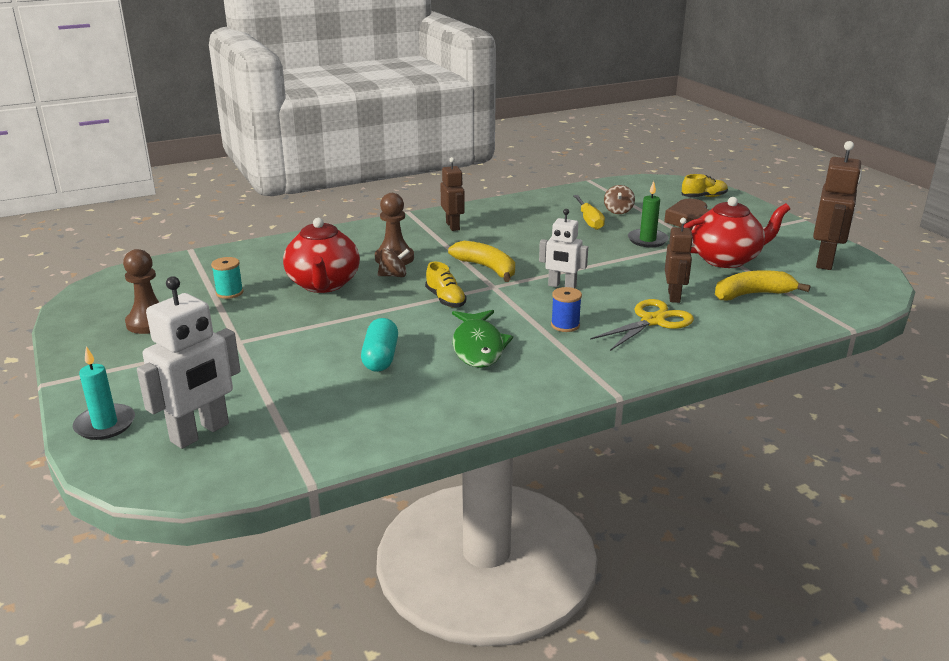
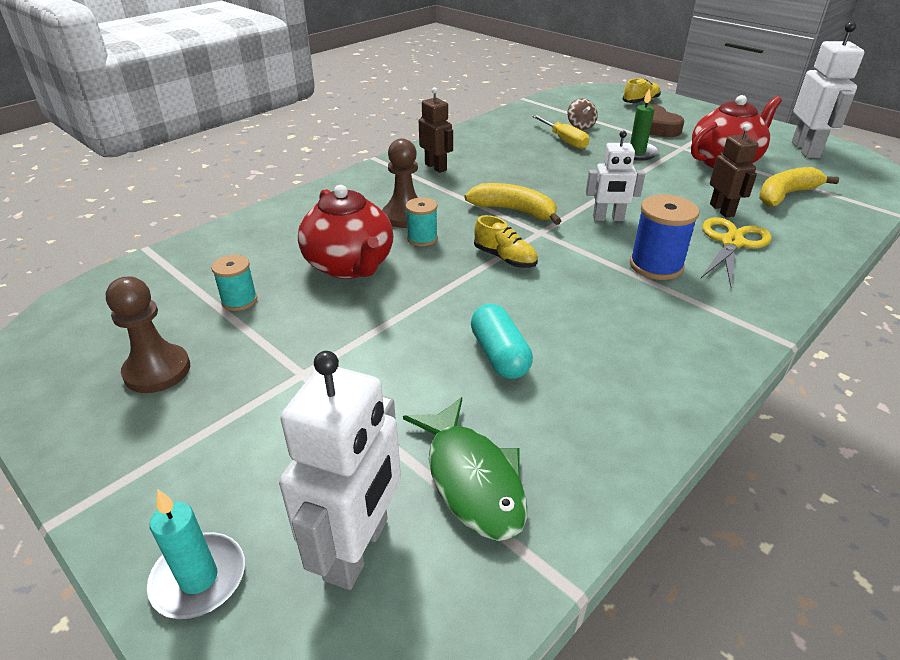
camera: 20 degrees left, 10 degrees up
(393, 275) = (422, 238): brown spinning top -> turquoise spool
(478, 347) = (594, 314): green fish -> green fish (472, 479)
(565, 325) = (656, 265): blue spool -> blue spool, size x1.62
(825, 261) = (805, 150): brown robot -> white robot

